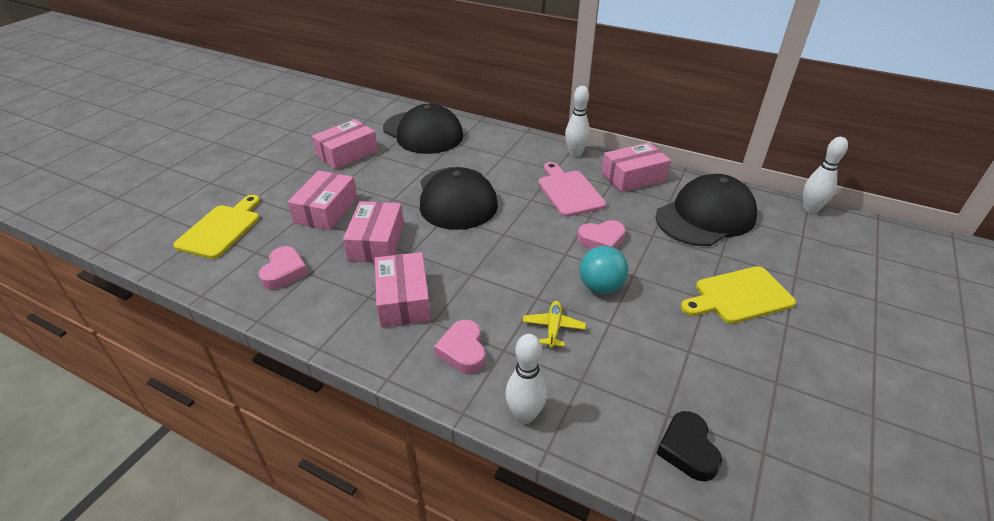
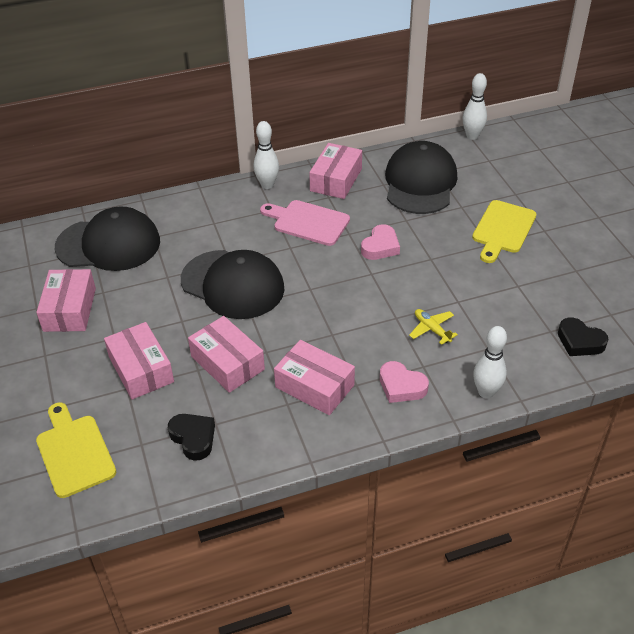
camera: 45 degrees left, 5 degrees up
(284, 272) = (193, 438): pink heart -> black heart
(600, 287) = (423, 281): turquoise ball -> none

